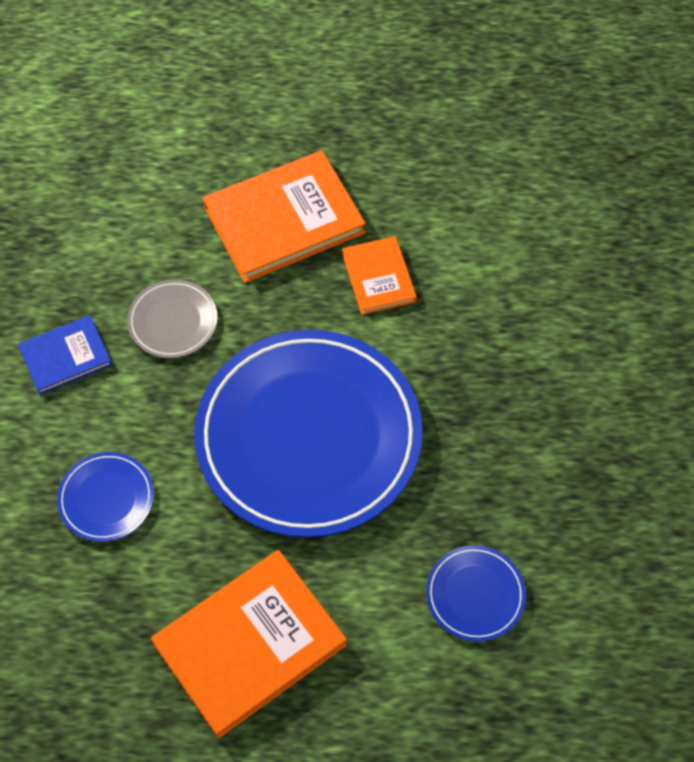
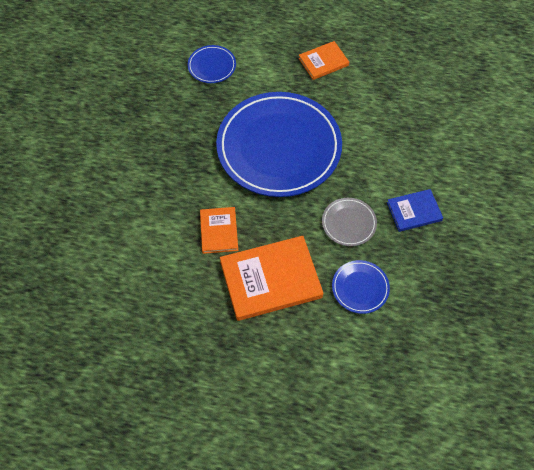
camera: 170 degrees left, 0 degrees up
(106, 498) = (390, 133): blue plate -> blue plate (360, 288)
(249, 644) = (323, 62): orange book -> orange book, size x0.55

